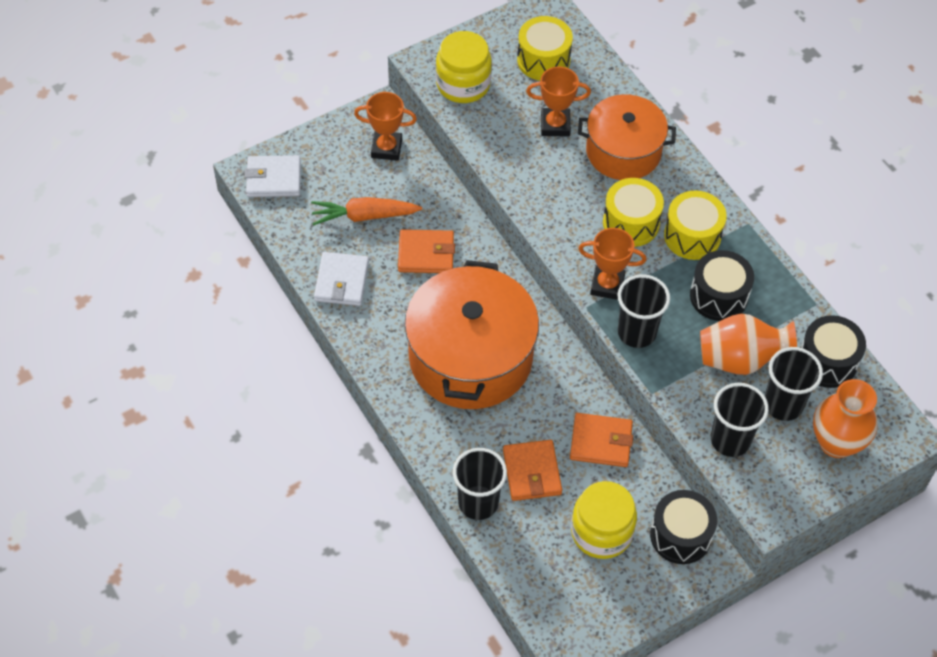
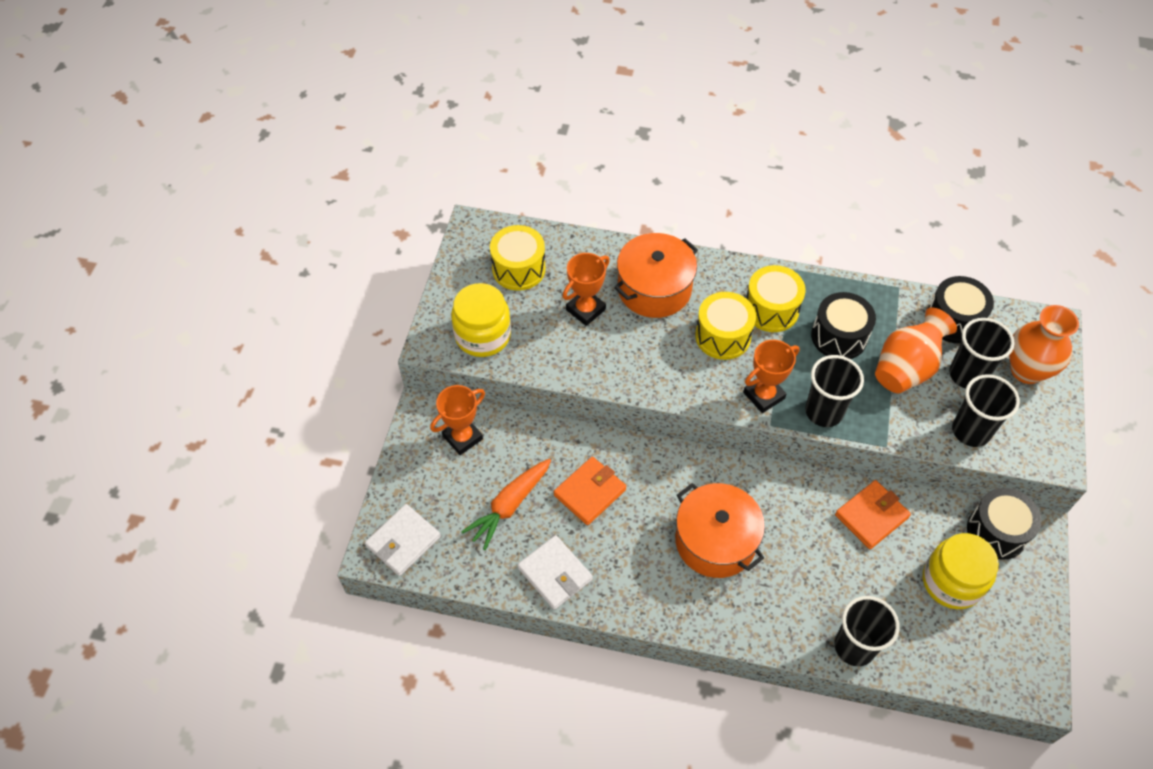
camera: 45 degrees left, 0 degrees up
(470, 357) = (715, 541): orange pot -> orange pot, size x0.64
(532, 472) = (858, 585): orange wallet -> none

